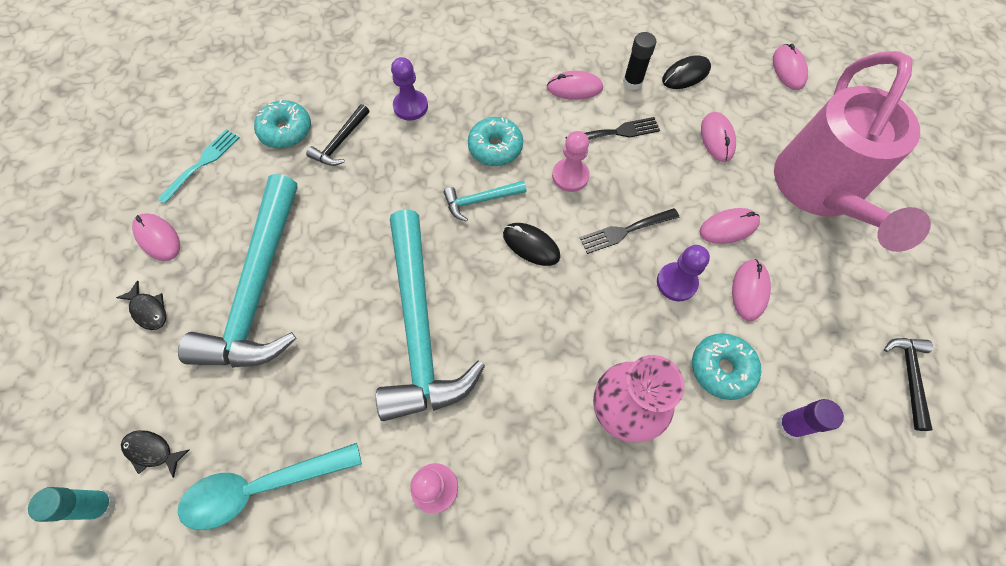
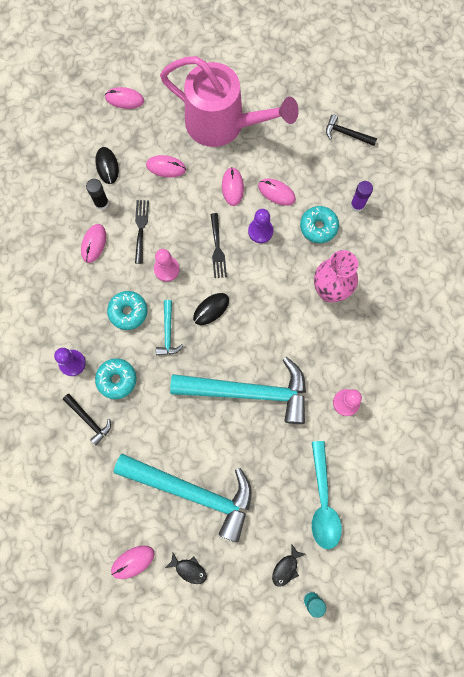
camera: 75 degrees left, 10 degrees up
(149, 310) = (189, 569): black fish -> black fish turned 60 degrees clockwise
(202, 163) = (75, 526): turquoise fork -> none
(286, 131) = (65, 459): turquoise donut -> turquoise donut (117, 380)

